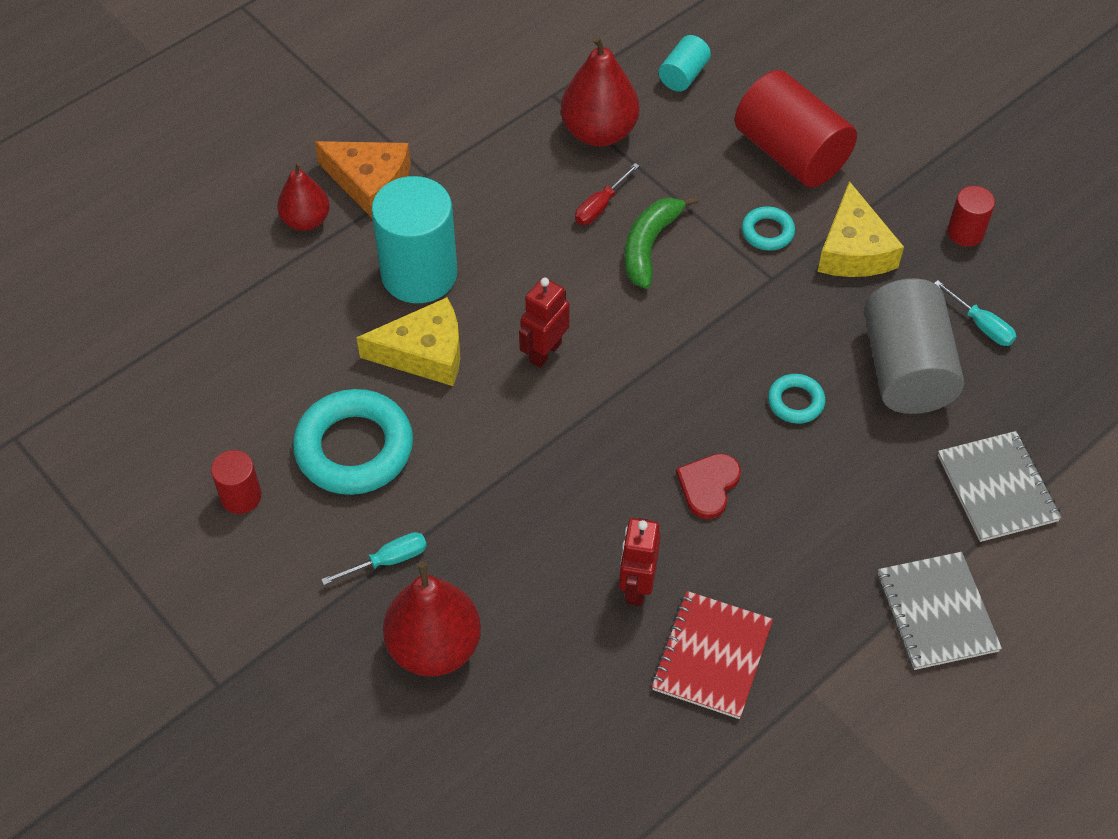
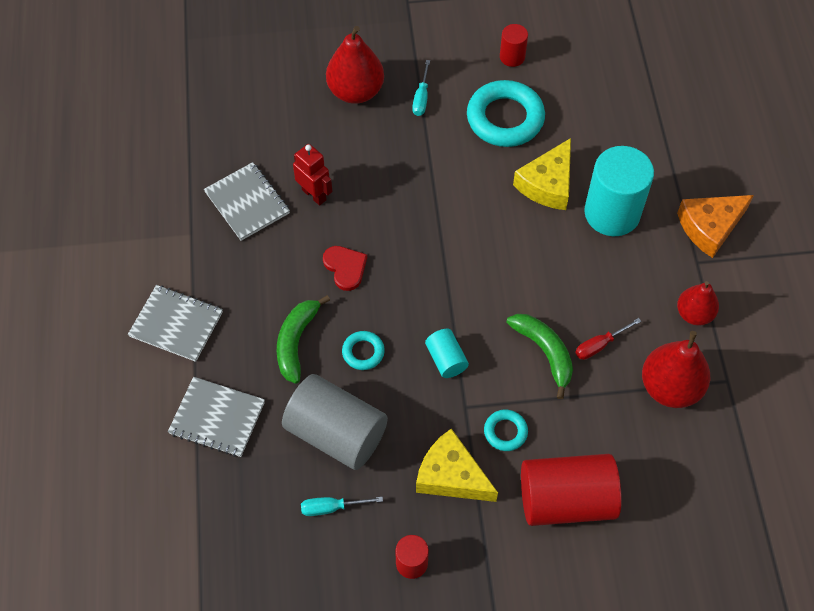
camera: 125 degrees right, 5 degrees up
(306, 220) = (699, 178): red pear -> red pear (694, 314)
(545, 352) = (502, 244): red robot -> none
(600, 206) = (599, 345): red screwdriver -> red screwdriver turned 105 degrees counterclockwise
(683, 75) = (693, 481): turquoise cylinder -> turquoise cylinder (446, 359)
(712, 656) = (247, 203): red notebook -> grey notebook
(842, 473) = (296, 341): none -> green banana

